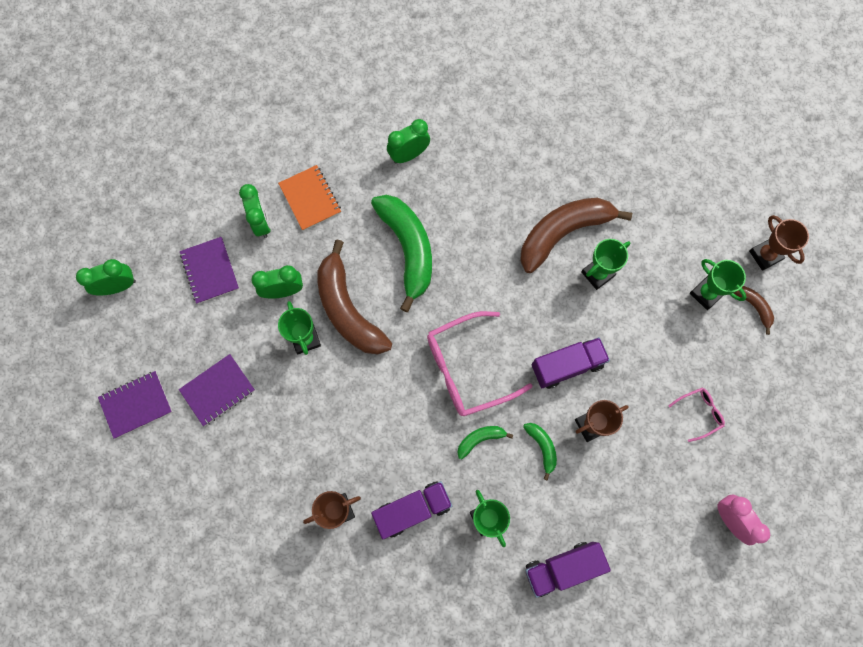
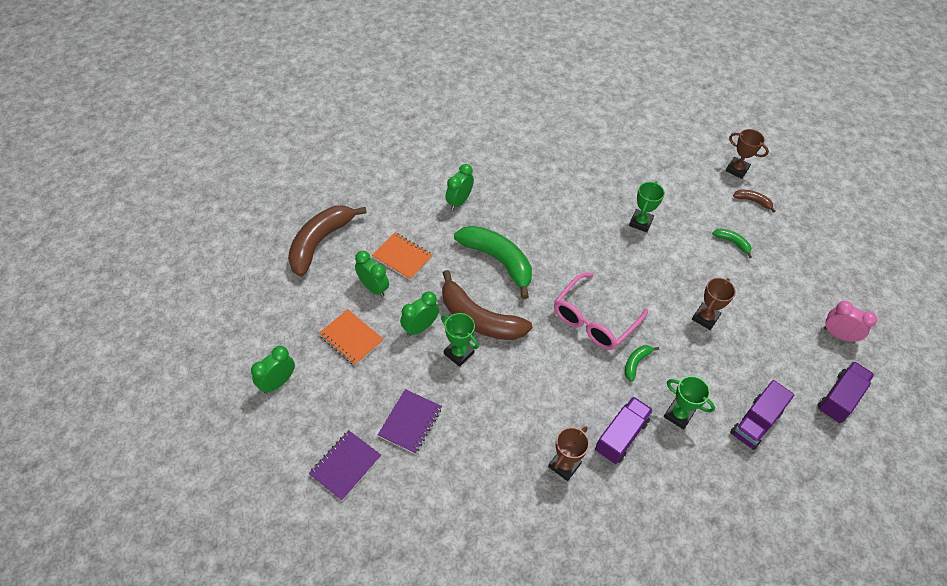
camera: 30 degrees left, 20 degrees down
(210, 271) = (351, 338): purple notebook -> orange notebook
(542, 447) = (683, 348): green banana -> green banana (732, 243)
(563, 233) = (600, 207): brown banana -> brown banana (320, 242)
(567, 366) = (661, 287): purple truck -> purple truck (839, 398)
(699, 413) = (768, 278): pink glasses -> none
(706, 294) = (718, 206): green trophy -> none

